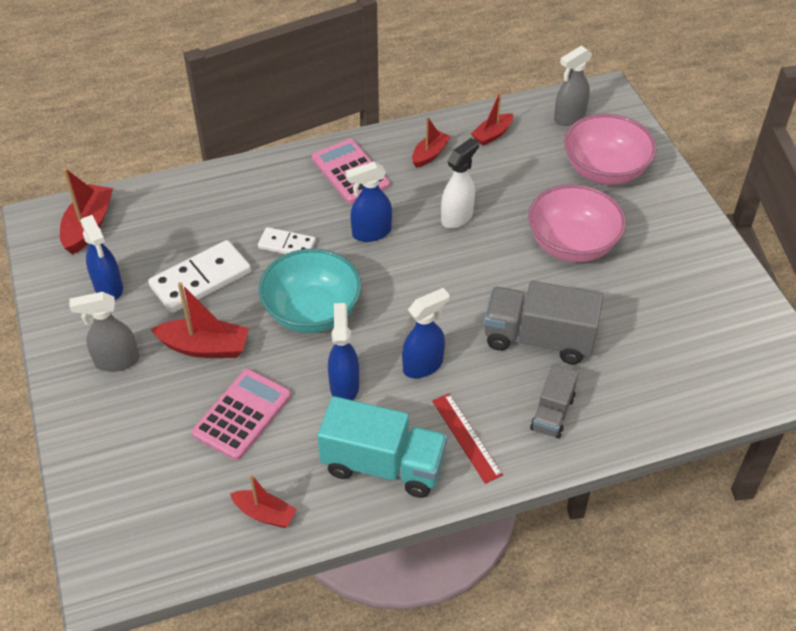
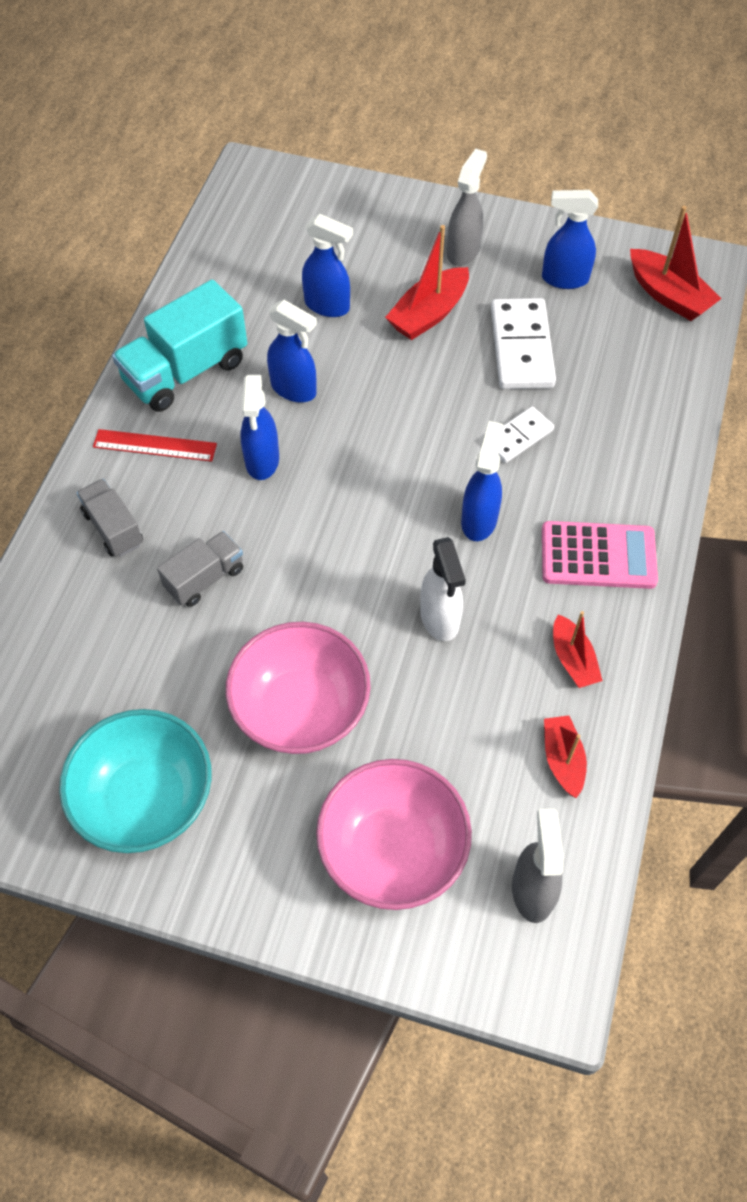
camera: 125 degrees right, 10 degrees up
(242, 415) = (327, 306): pink calculator -> blue spray bottle
(265, 514) = (216, 276): red boat -> none
(312, 312) = (405, 411): turquoise bowl -> turquoise bowl (146, 799)
(538, 339) = (205, 578): grey truck -> grey truck, size x0.57

